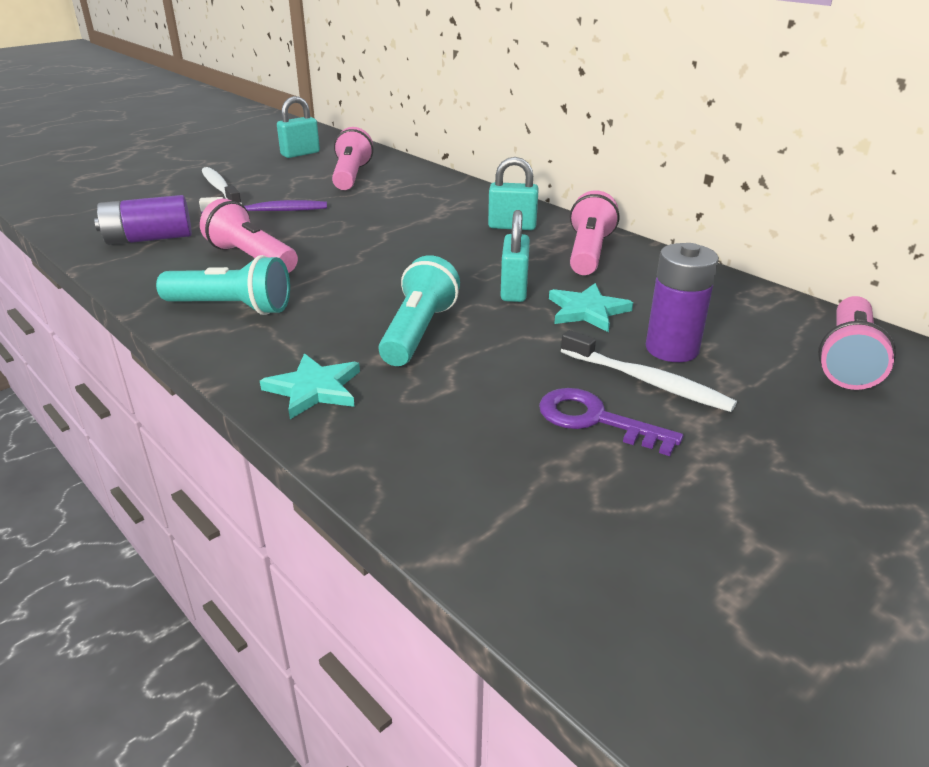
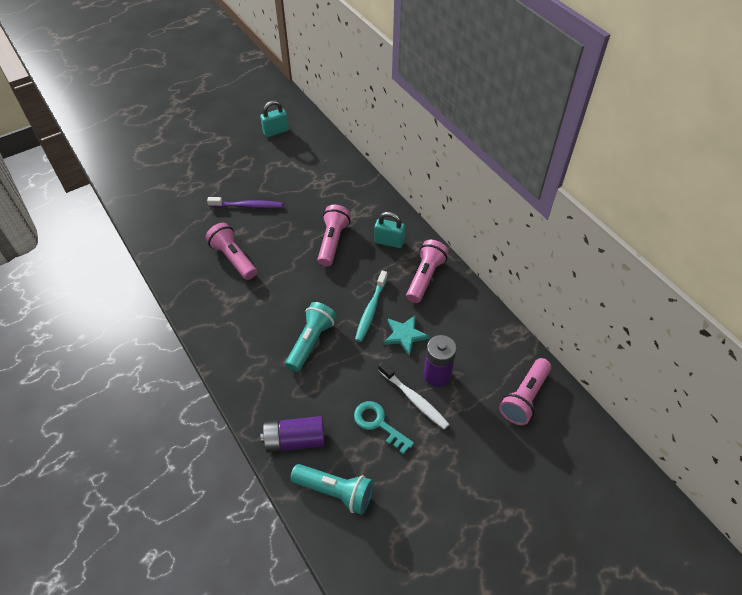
camera: 10 degrees right, 20 degrees up
(149, 239) = (178, 230): purple battery -> purple battery (295, 440)
(220, 188) = (221, 174): white toothbrush -> none
(231, 307) = (219, 306): turquoise flashlight -> turquoise flashlight (335, 491)
(314, 389) = (252, 381): turquoise star -> none
(351, 176) = (304, 167): pink flashlight -> pink flashlight (333, 241)
(514, 290) = (371, 310): turquoise padlock -> turquoise toothbrush
(595, 420) = (378, 424): purple key -> turquoise key

